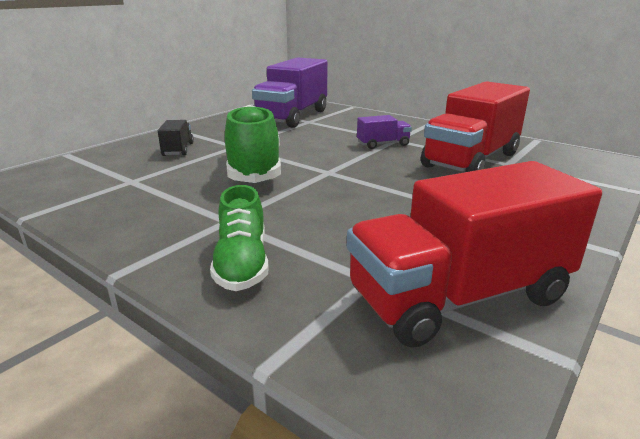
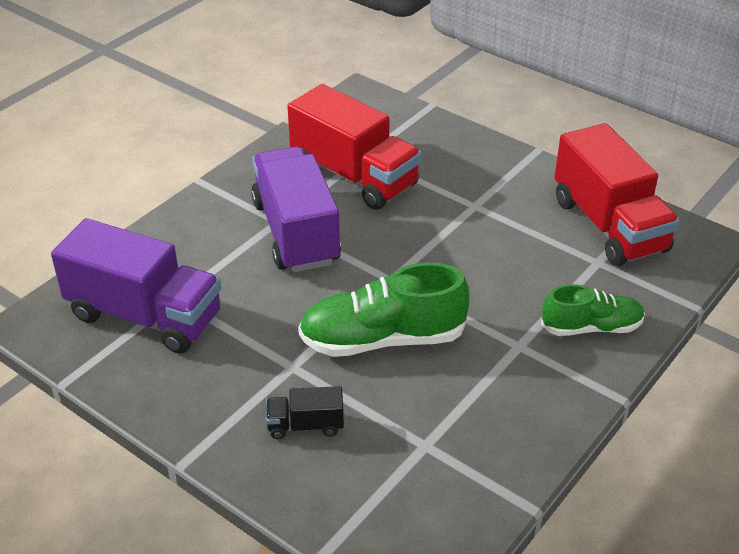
camera: 90 degrees left, 15 degrees up
(383, 144) = (296, 232): purple truck -> purple truck, size x2.22

